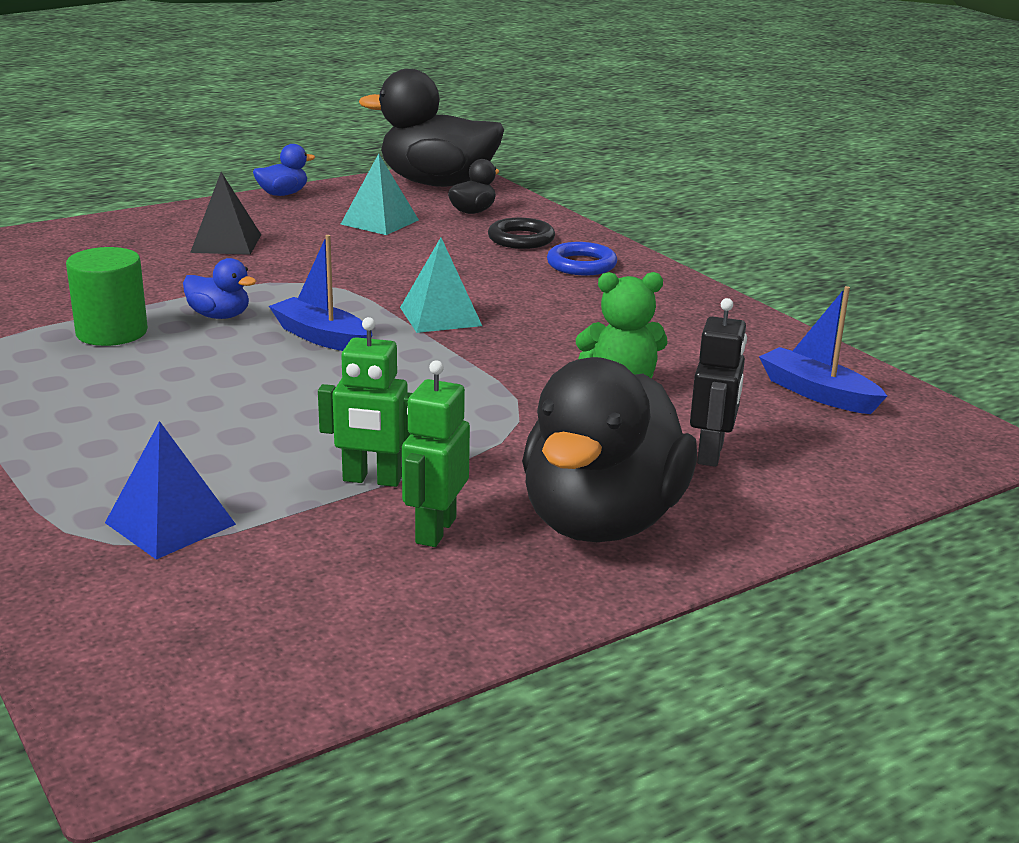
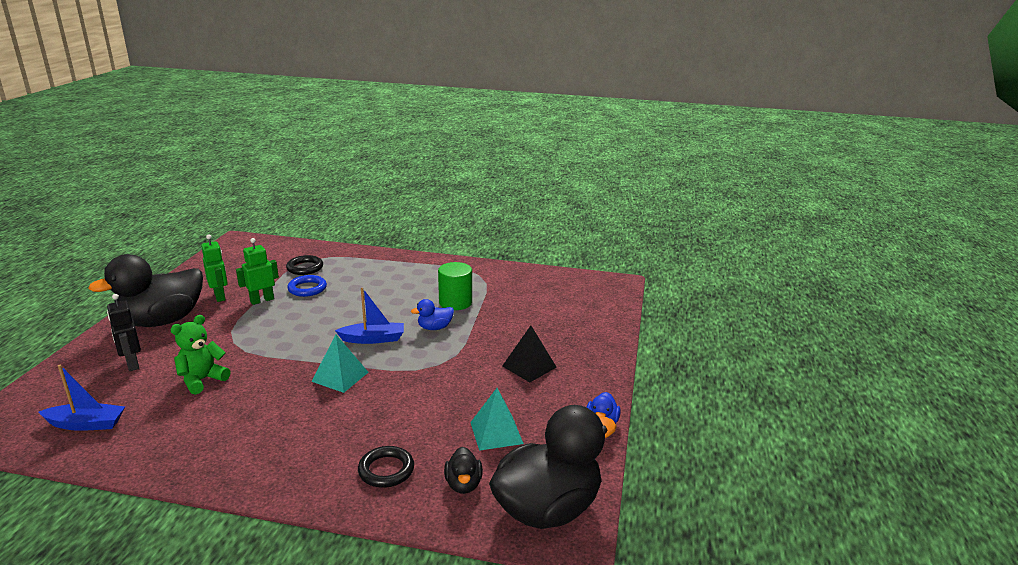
camera: 135 degrees right, 0 degrees up
(170, 523) = (305, 268): blue pyramid -> black ring
(581, 265) = (313, 464): blue ring -> blue ring (307, 289)
(602, 521) = (162, 321): black duck -> black duck turned 105 degrees counterclockwise

